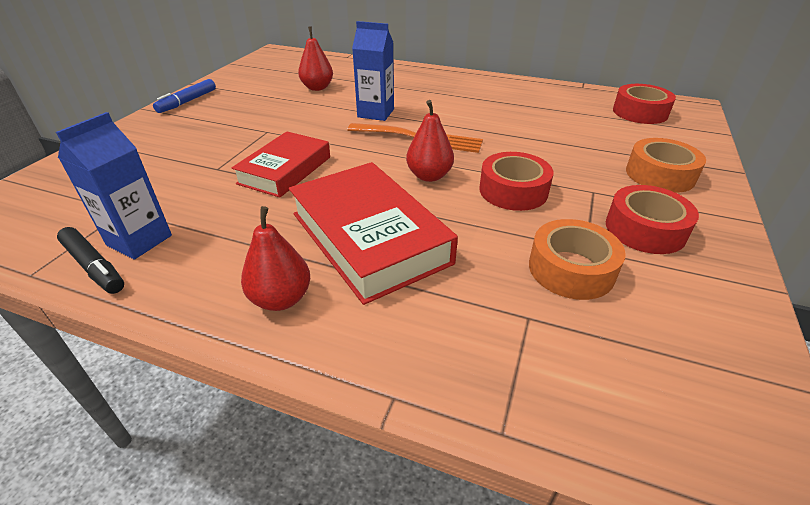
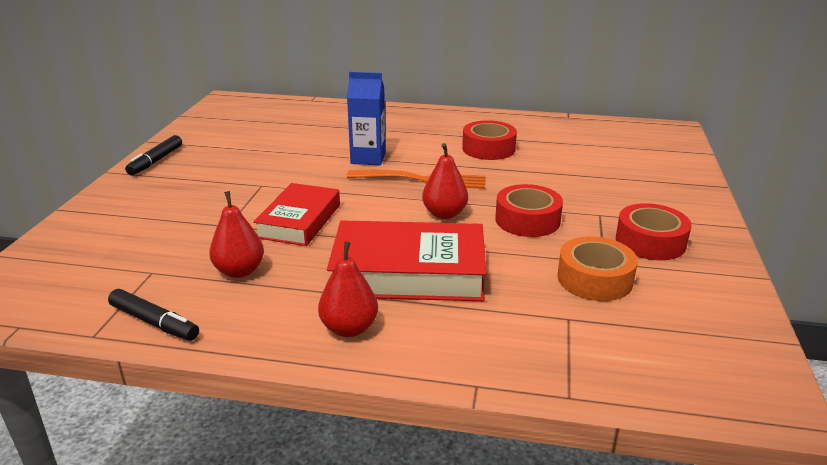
camera: 10 degrees left, 10 degrees down
(139, 240) = (186, 296): blue carton -> none
(187, 102) = (156, 161): blue marker -> black marker
(317, 88) = (294, 136): red pear -> red pear (239, 271)
(369, 237) = (408, 272): red book -> red book turned 45 degrees counterclockwise
(640, 112) = (627, 139): red tape -> red tape (488, 149)
(660, 175) = (655, 195): orange tape -> none

